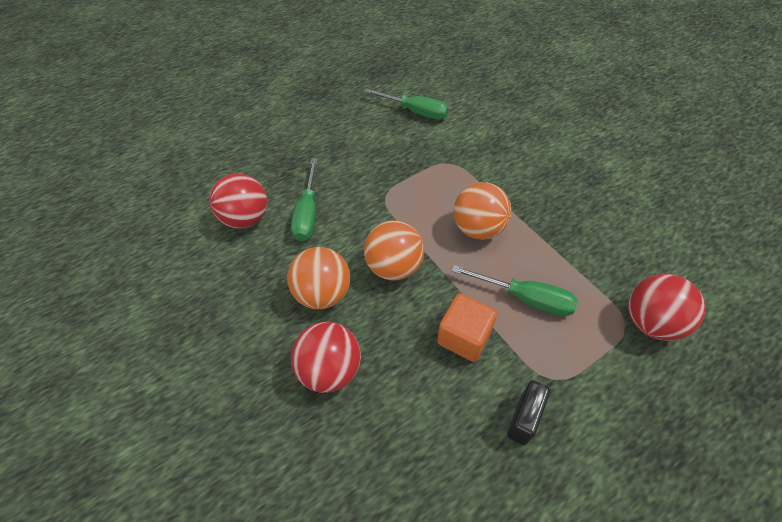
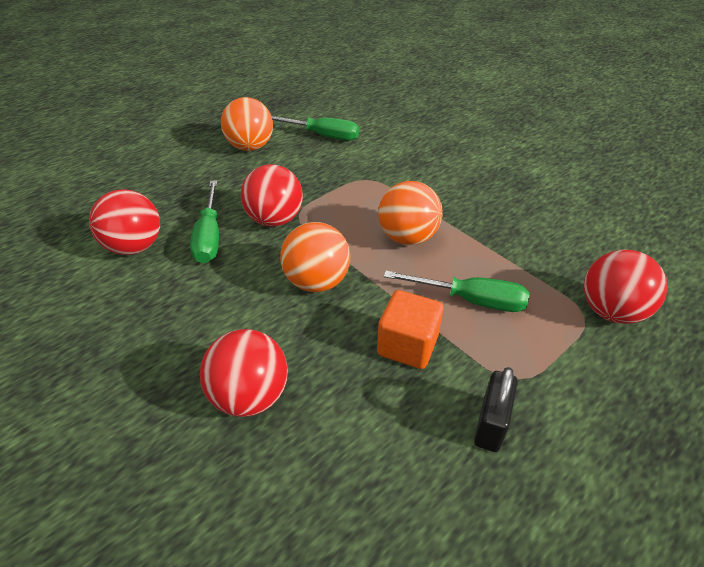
camera: 10 degrees left, 10 degrees down
(323, 294) = (234, 316): orange ball -> orange ball (250, 147)
(364, 200) = (275, 220): none -> red ball

